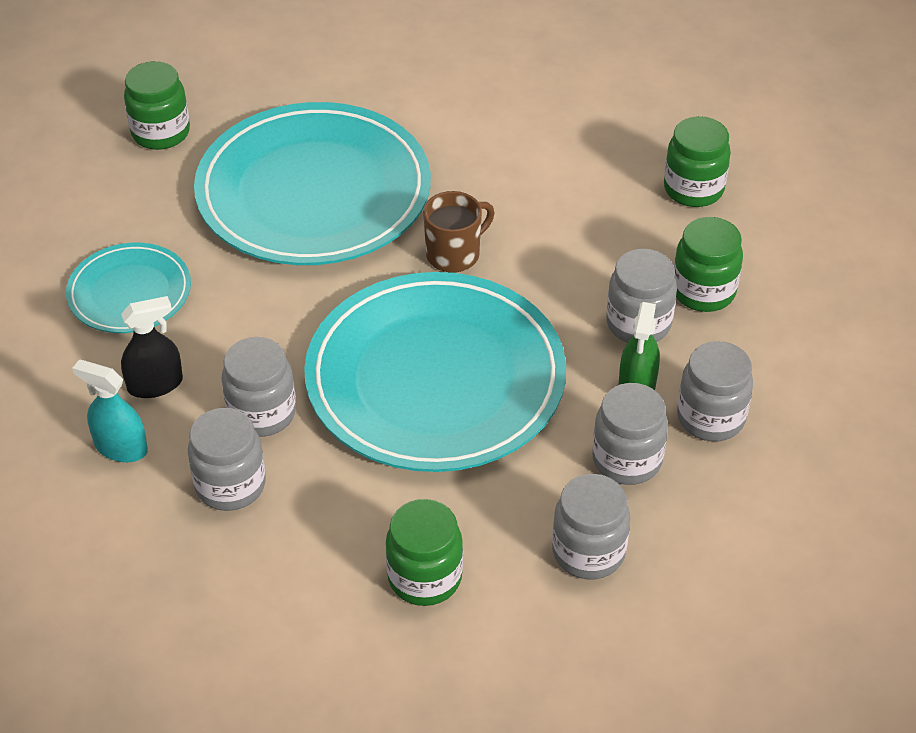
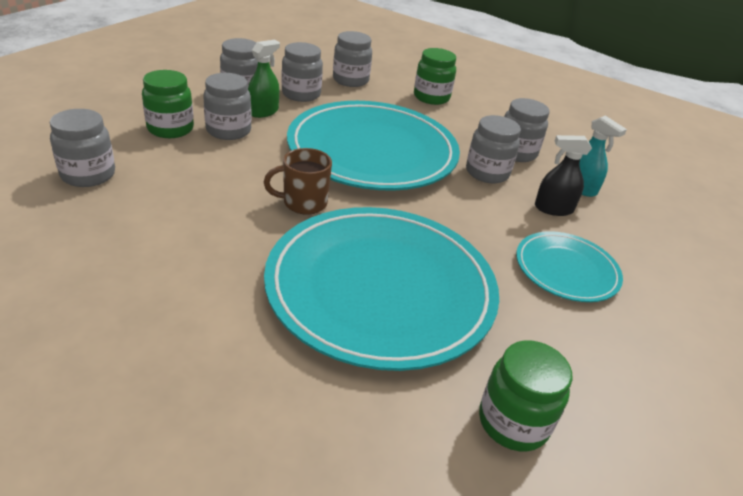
camera: 160 degrees left, 10 degrees down
(693, 189) = (88, 175): green jar -> grey jar

